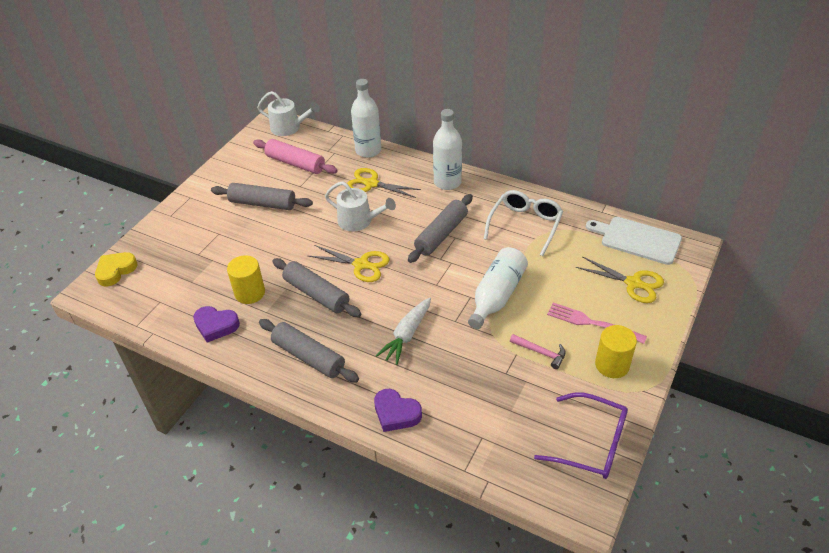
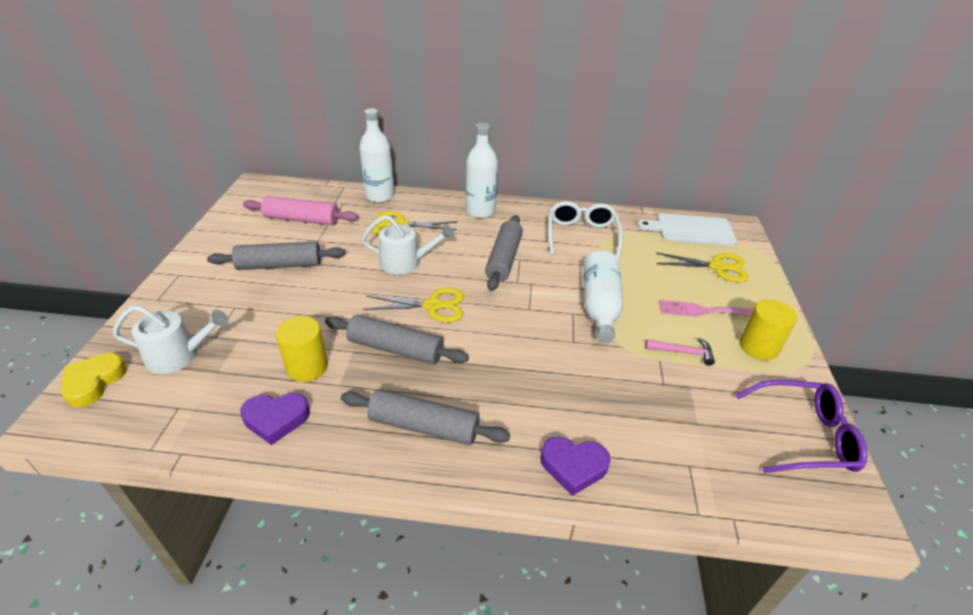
camera: 25 degrees left, 5 degrees down
(289, 128) = (278, 188): white watering can -> white watering can (178, 355)
(407, 335) = (530, 370): white carrot -> none

